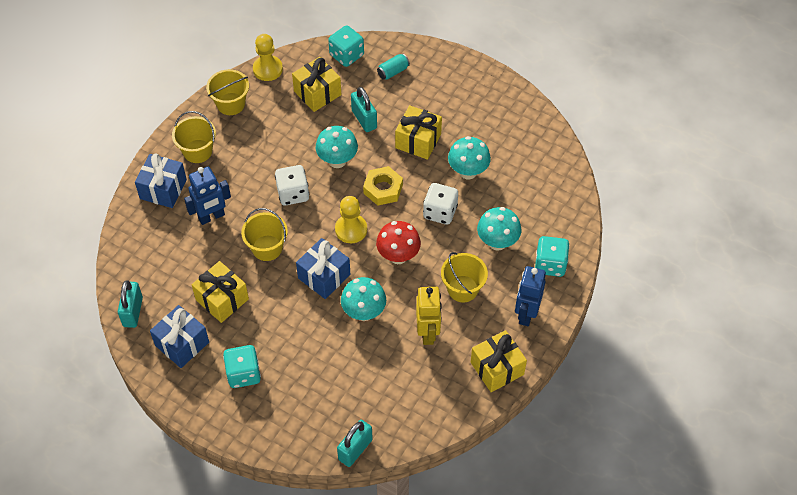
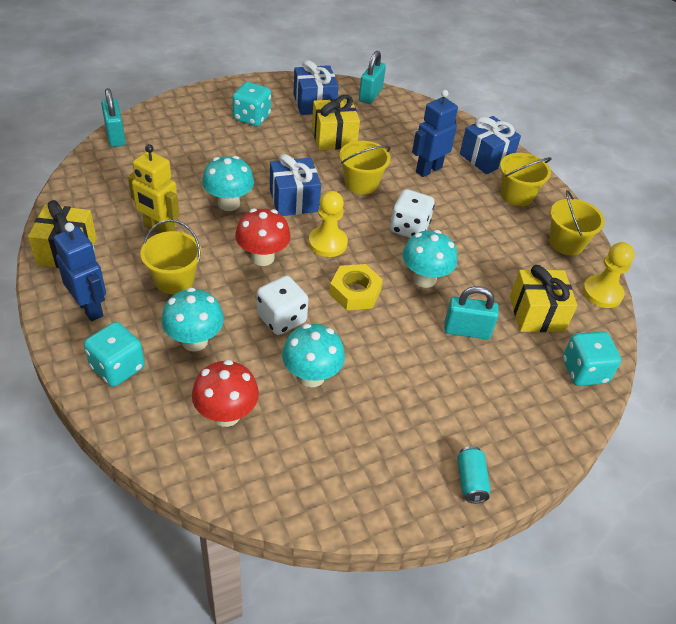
camera: 120 degrees right, 10 degrees down
(133, 312) = (370, 95): turquoise padlock -> turquoise padlock turned 75 degrees clockwise
(211, 217) = (428, 169): blue robot -> blue robot turned 45 degrees clockwise
(393, 71) = (526, 400): turquoise can -> turquoise can (471, 481)
(418, 141) = (396, 359): yellow gift -> none
(529, 193) = (226, 415): none -> red mushroom

